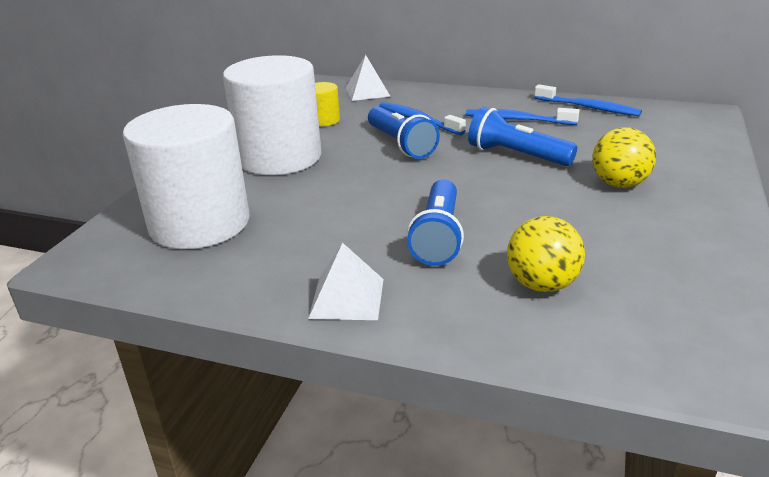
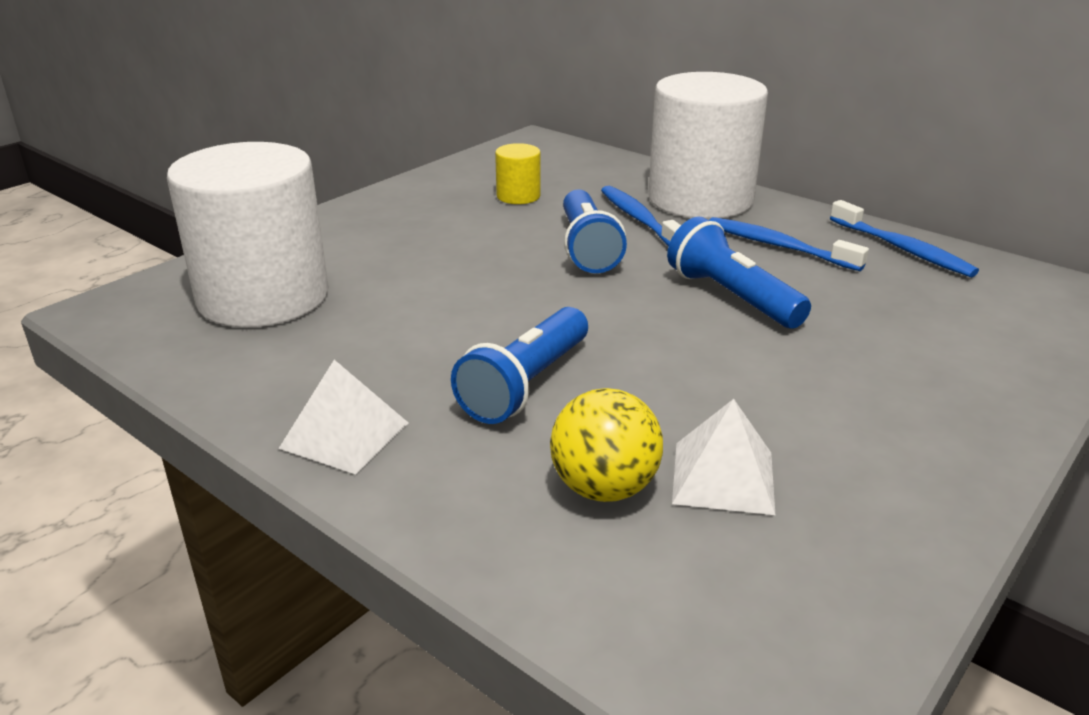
camera: 20 degrees right, 0 degrees up
(279, 157) = (423, 234): white cylinder -> white cylinder (700, 199)
(367, 92) = (606, 168): white pyramid -> white pyramid (723, 477)
(619, 184) = (847, 373): yellow ball -> none

